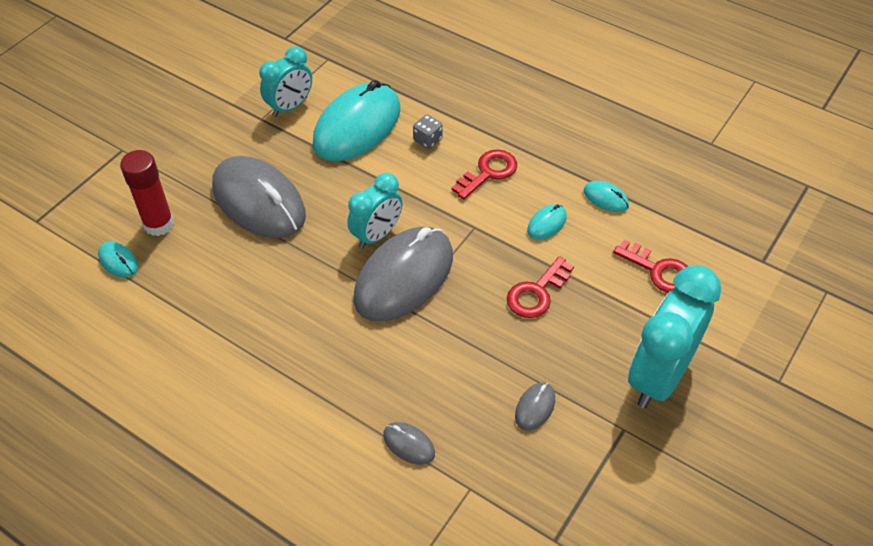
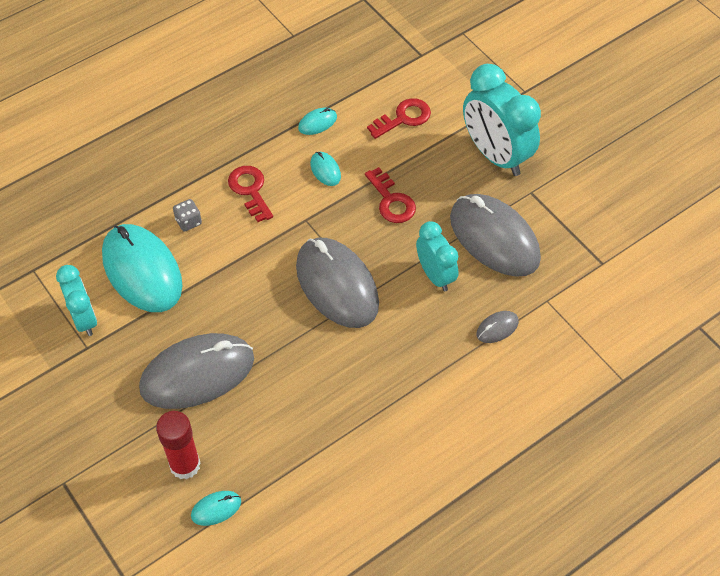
camera: 70 degrees left, 5 degrees up
(376, 235) = (281, 292): turquoise clock -> turquoise clock (435, 275)
(535, 407) = (494, 238): grey mouse -> grey mouse, size x2.41

